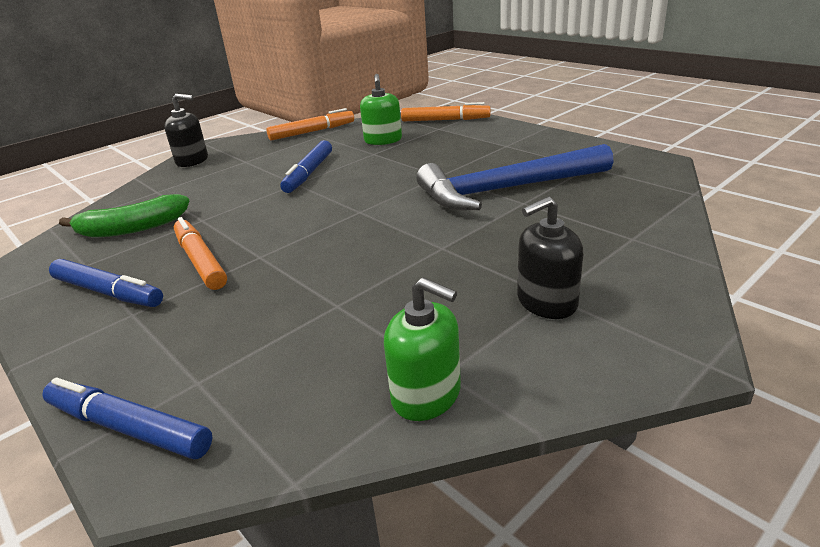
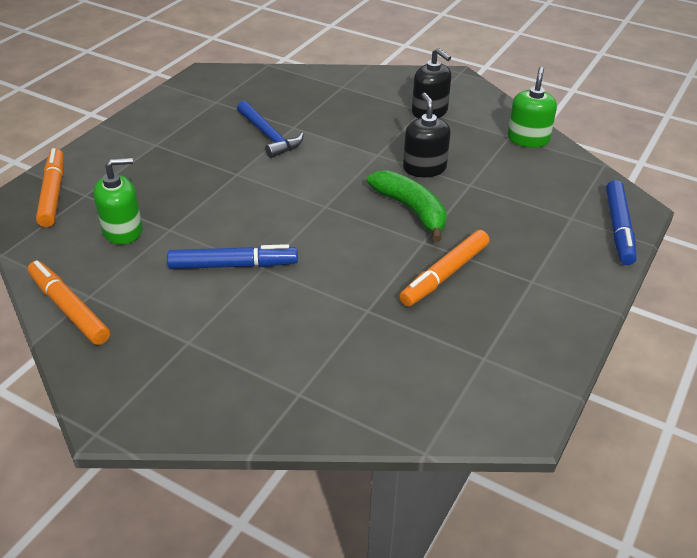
camera: 110 degrees left, 10 degrees up
(108, 292) = (515, 312): blue marker -> none
(133, 228) = (402, 360): green banana -> green banana (411, 210)
(192, 161) = (182, 408): black soap dispenser -> black soap dispenser (424, 168)
(506, 189) = (269, 136): blue hammer -> blue hammer, size x0.56

